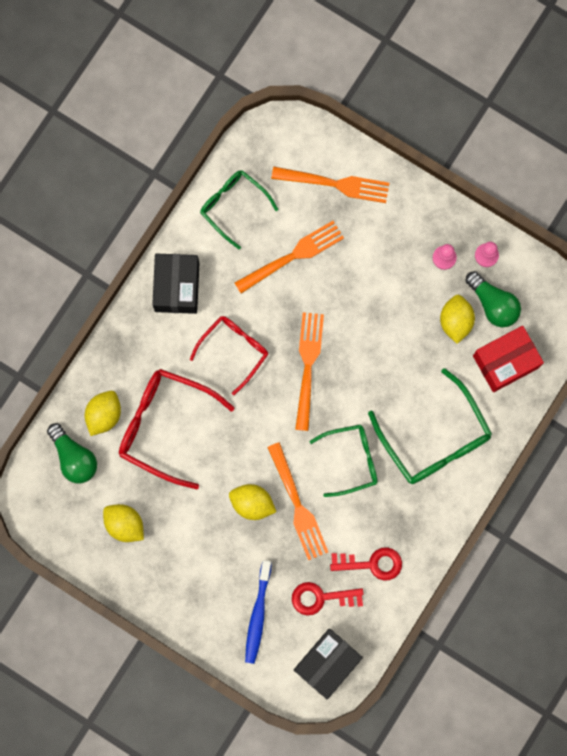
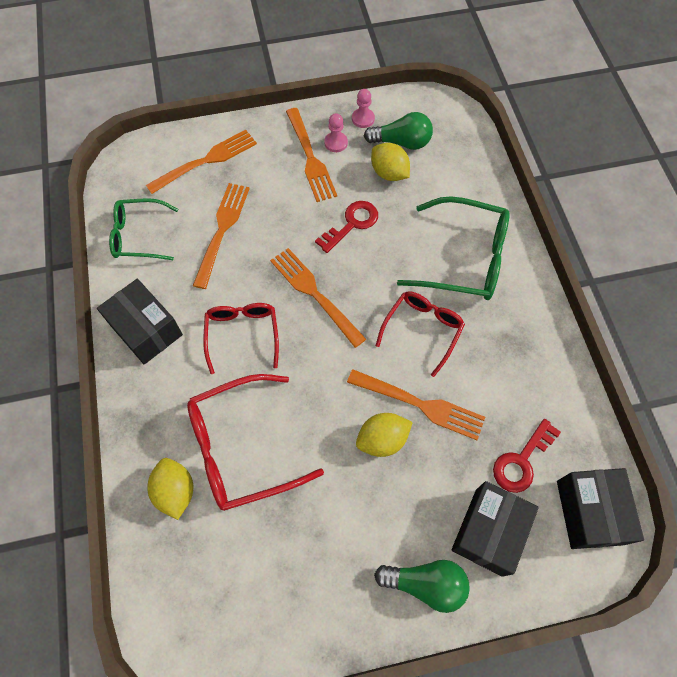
camera: 45 degrees left, 15 degrees down
(74, 457) = (181, 558): green light bulb -> green light bulb (425, 584)
(125, 524) = (288, 573): yellow lemon -> none
(258, 615) = (489, 531): blue toothbrush -> black box
(351, 460) = (422, 330): green glasses -> red glasses
(372, 563) = (527, 392): red key -> red key (351, 224)
(412, 252) = (310, 157): none -> orange fork
(505, 362) = (452, 168): red box -> none

